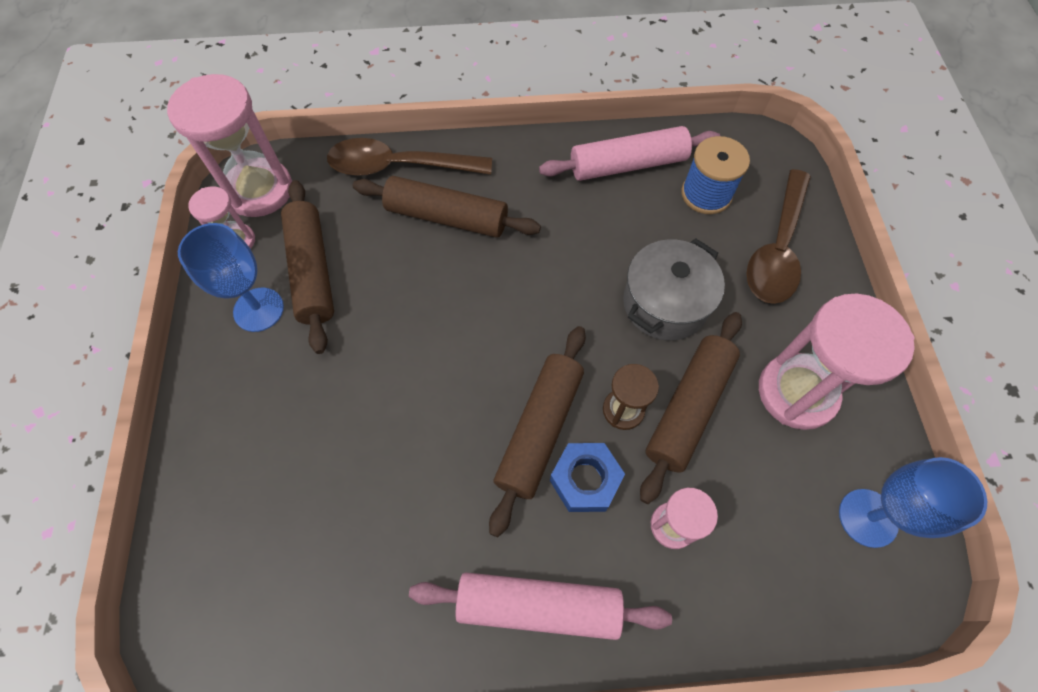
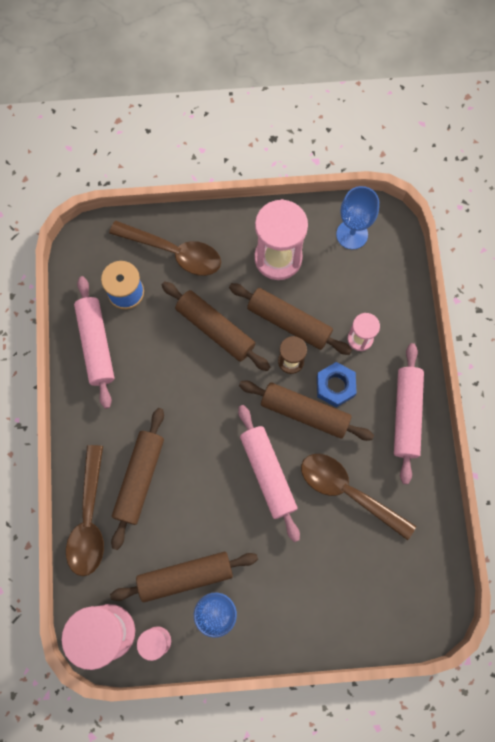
camera: 90 degrees left, 10 degrees up
(409, 496) = (348, 492): none -> brown spoon
(445, 375) = (268, 473): none -> pink rolling pin
(665, 304) = (215, 329): grey pot -> brown rolling pin

